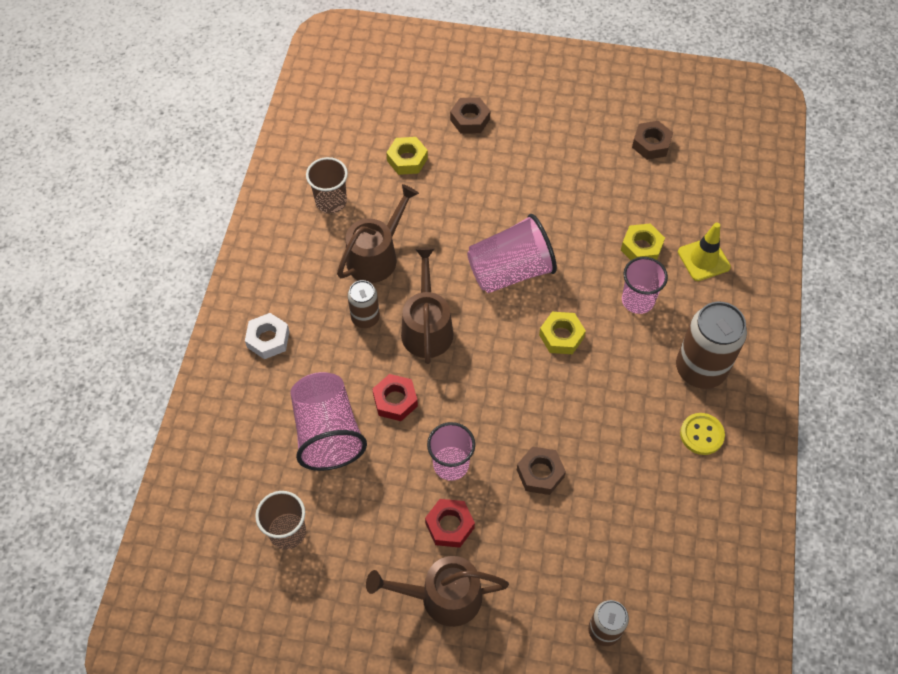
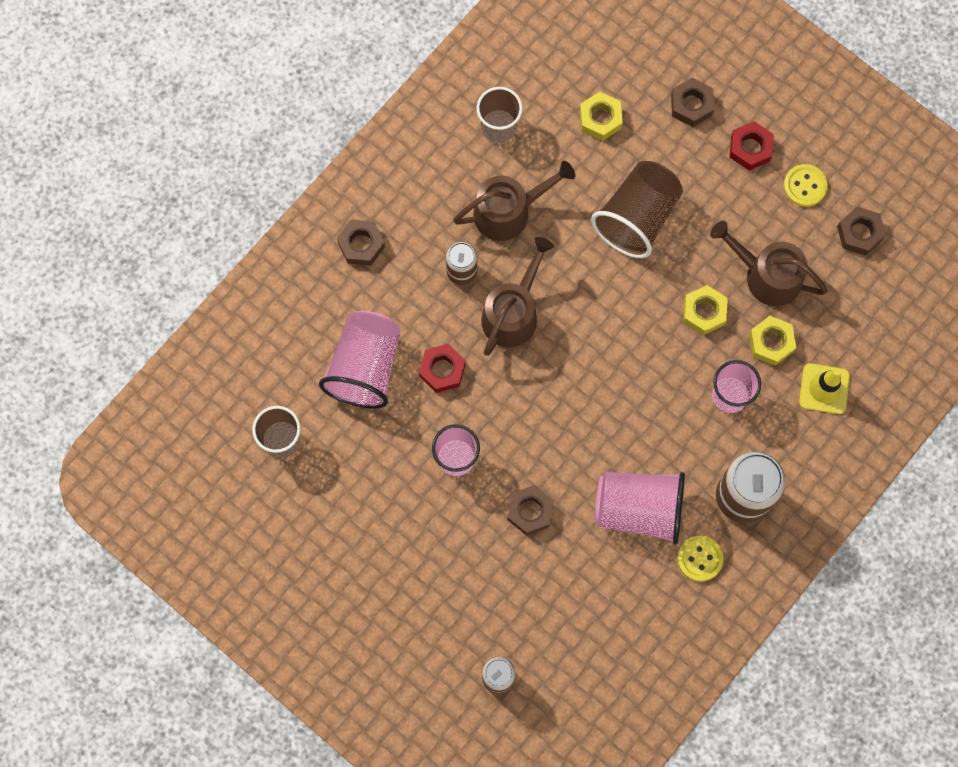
camera: 30 degrees right, 15 degrees up
(268, 339) = (361, 245): white nut -> brown nut
(443, 597) = (380, 571): brown watering can -> brown watering can (767, 275)
(449, 525) = (422, 513): red nut -> red nut (750, 148)
(480, 212) = (637, 218): none -> brown cup
(510, 271) = (627, 298): pink cup -> pink cup (639, 509)
(561, 336) = (633, 391): yellow nut -> yellow nut (704, 312)
(589, 133) = (805, 186): none -> yellow button

